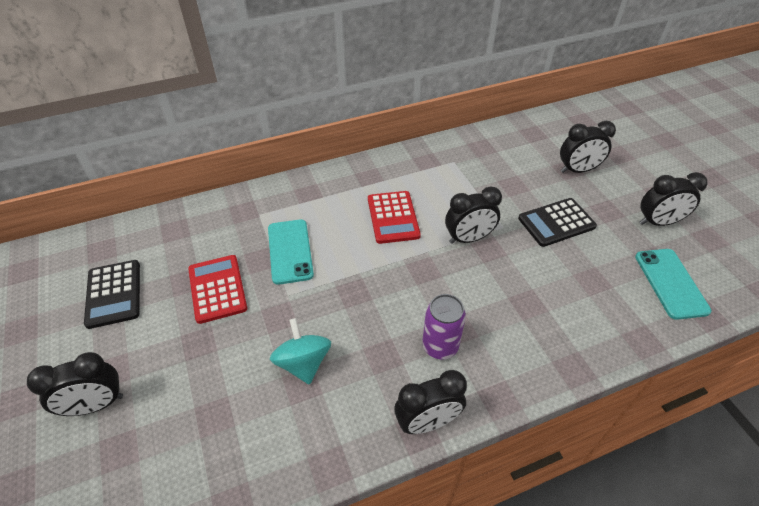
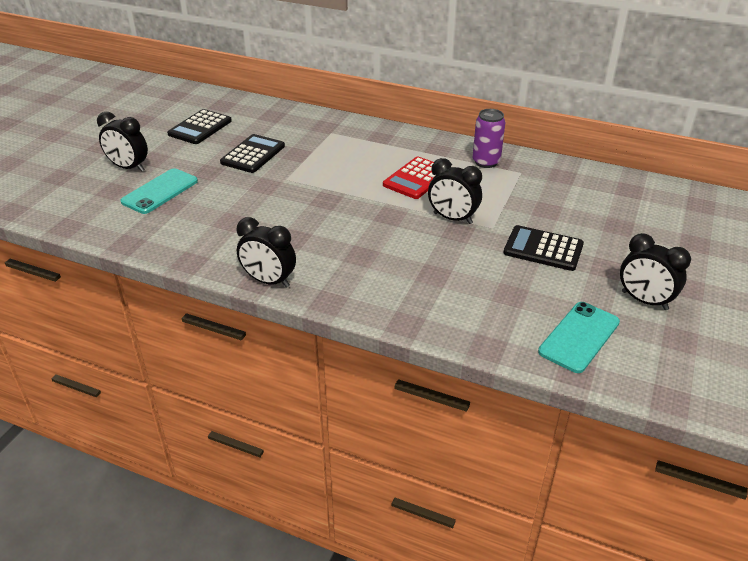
camera: 45 degrees right, 10 degrees down
(217, 289) = (253, 154): red calculator -> black calculator
(290, 251) = (320, 160): turquoise phone -> turquoise phone (160, 191)
(303, 363) = (245, 213): turquoise spinning top -> none
(440, 346) = (335, 256): purple can -> purple can (486, 162)
(577, 170) = (628, 231): black clock -> none

